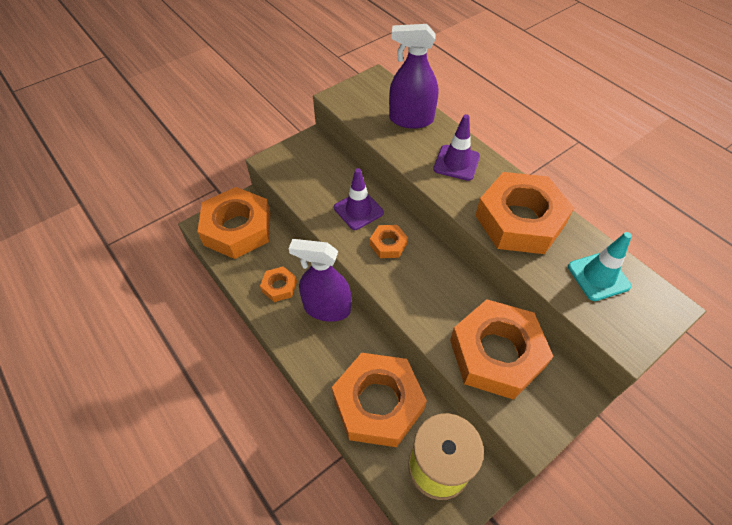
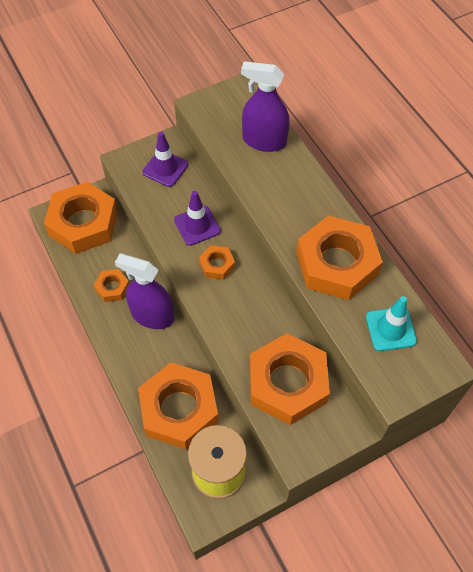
camera: 10 degrees right, 5 degrees up
(456, 163) = (295, 195): purple traffic cone -> purple traffic cone (165, 168)

